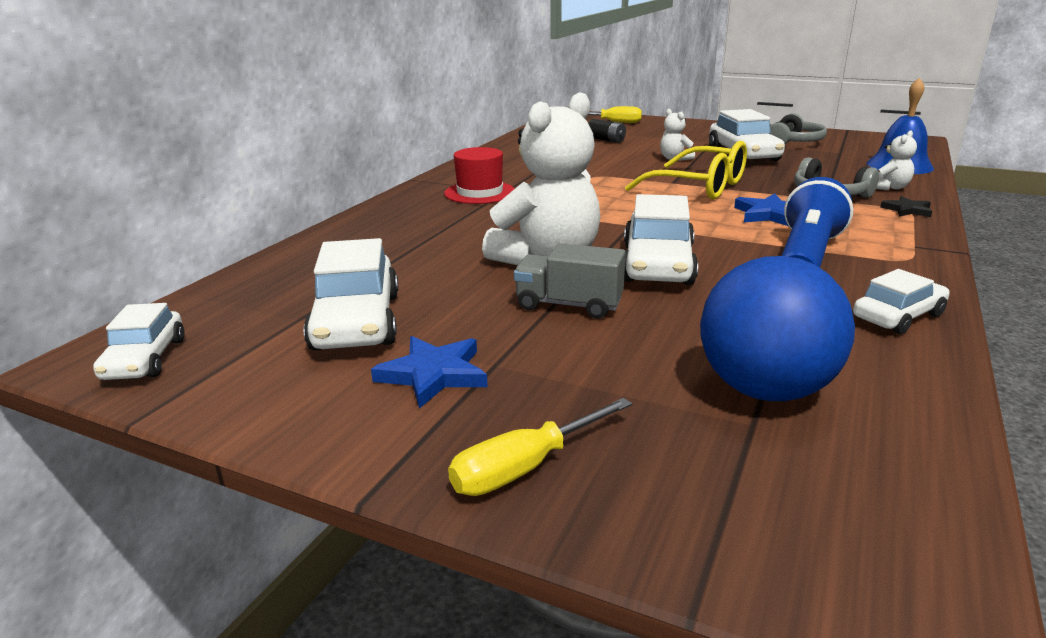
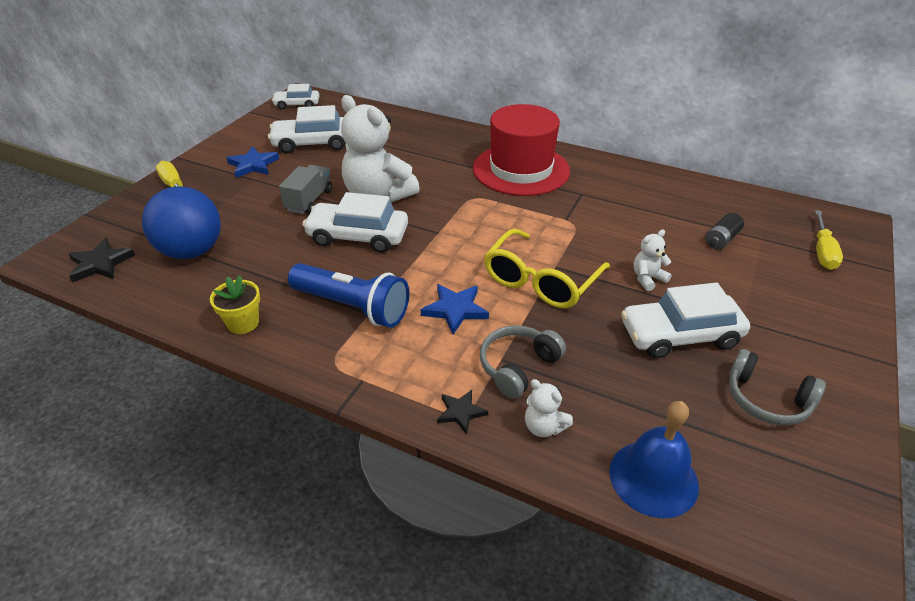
camera: 90 degrees right, 15 degrees up
(480, 193) = (521, 169): red hat -> red hat, size x1.74
(878, 502) = (100, 263): none -> black star
(898, 316) = (243, 323): white car -> yellow flower pot

